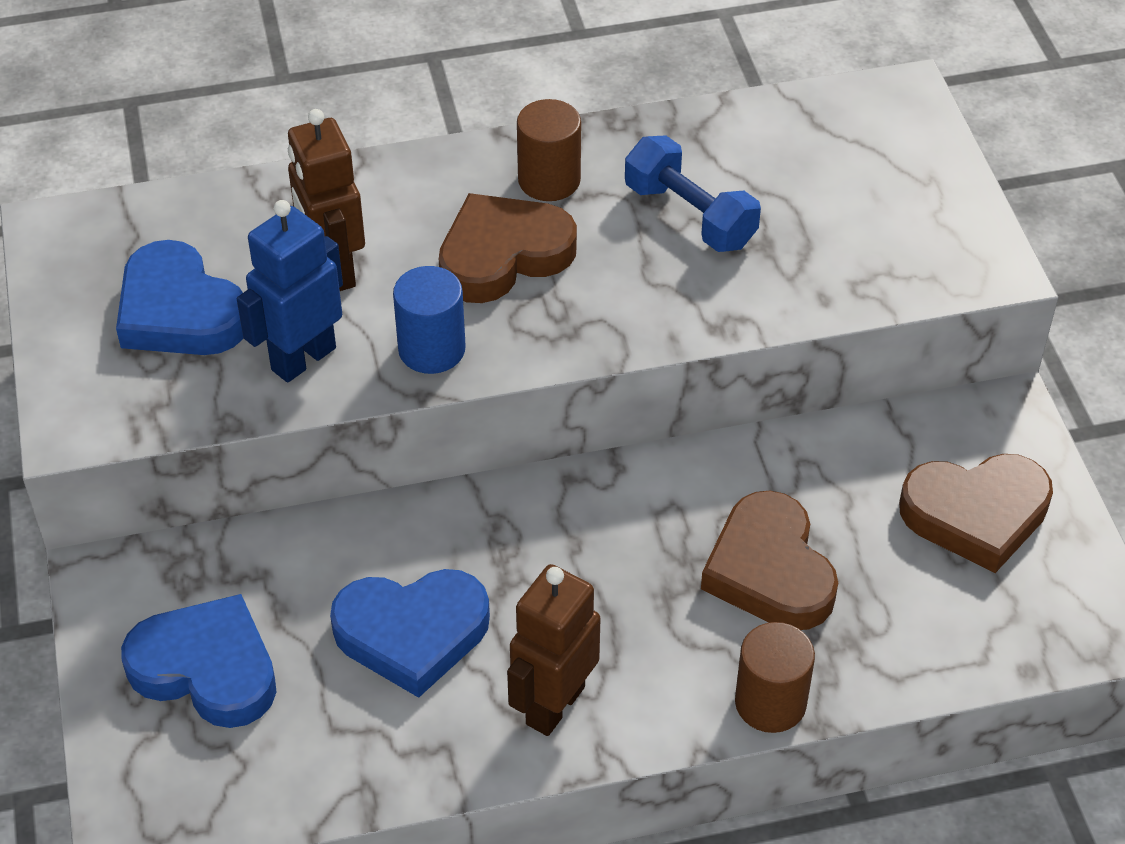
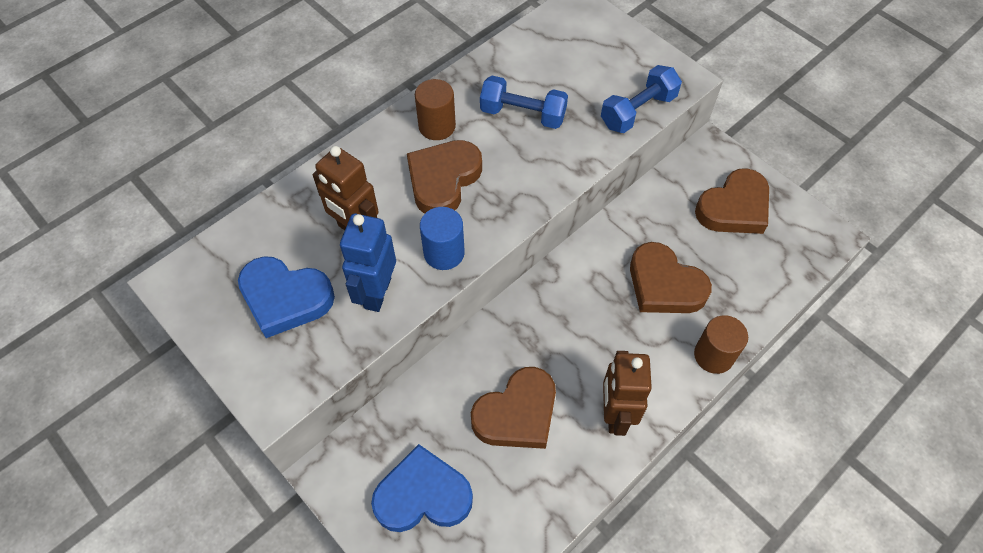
camera: 30 degrees left, 10 degrees up
(412, 633) = (517, 413): blue heart -> brown heart
(876, 283) = (638, 111): none -> blue dumbbell

